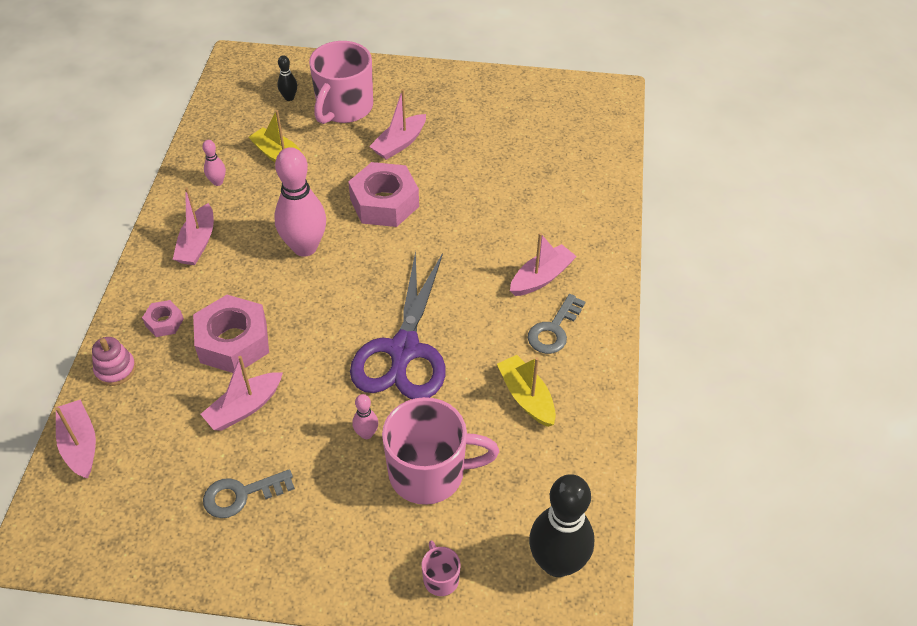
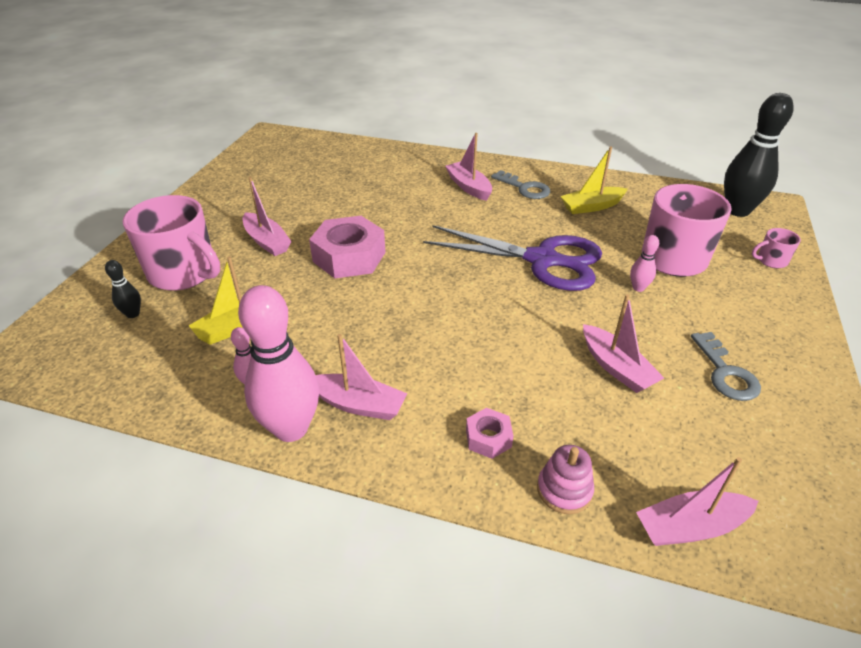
camera: 80 degrees left, 10 degrees down
(233, 342) = (525, 374): pink nut -> none
(305, 247) = (394, 313): pink bowling pin -> pink bowling pin (291, 428)

